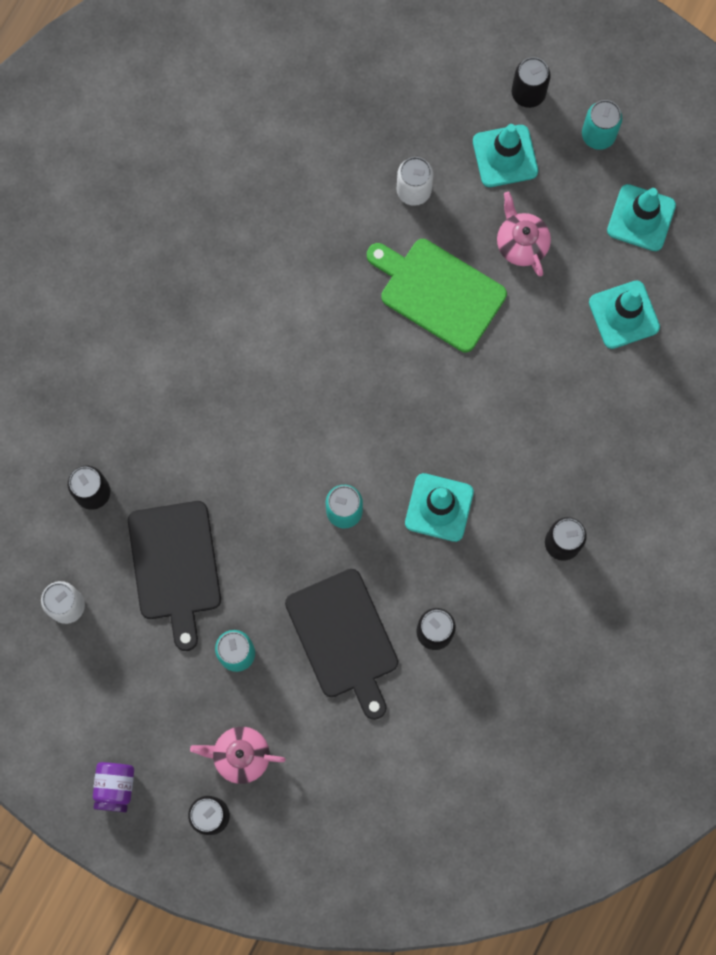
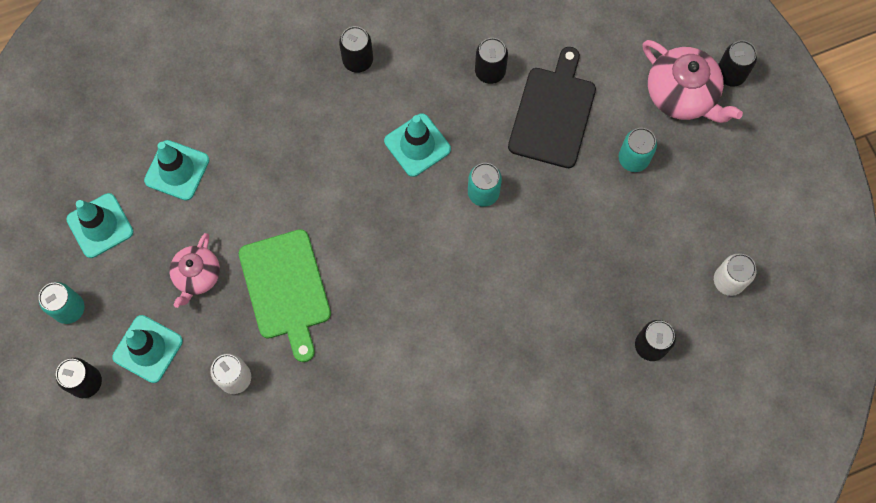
camera: 140 degrees left, 5 degrees down
(115, 787) = (782, 139): purple jar -> none
(175, 566) = (630, 248): black cutting board -> none
(240, 755) = (682, 95): pink teapot -> pink teapot, size x1.56

